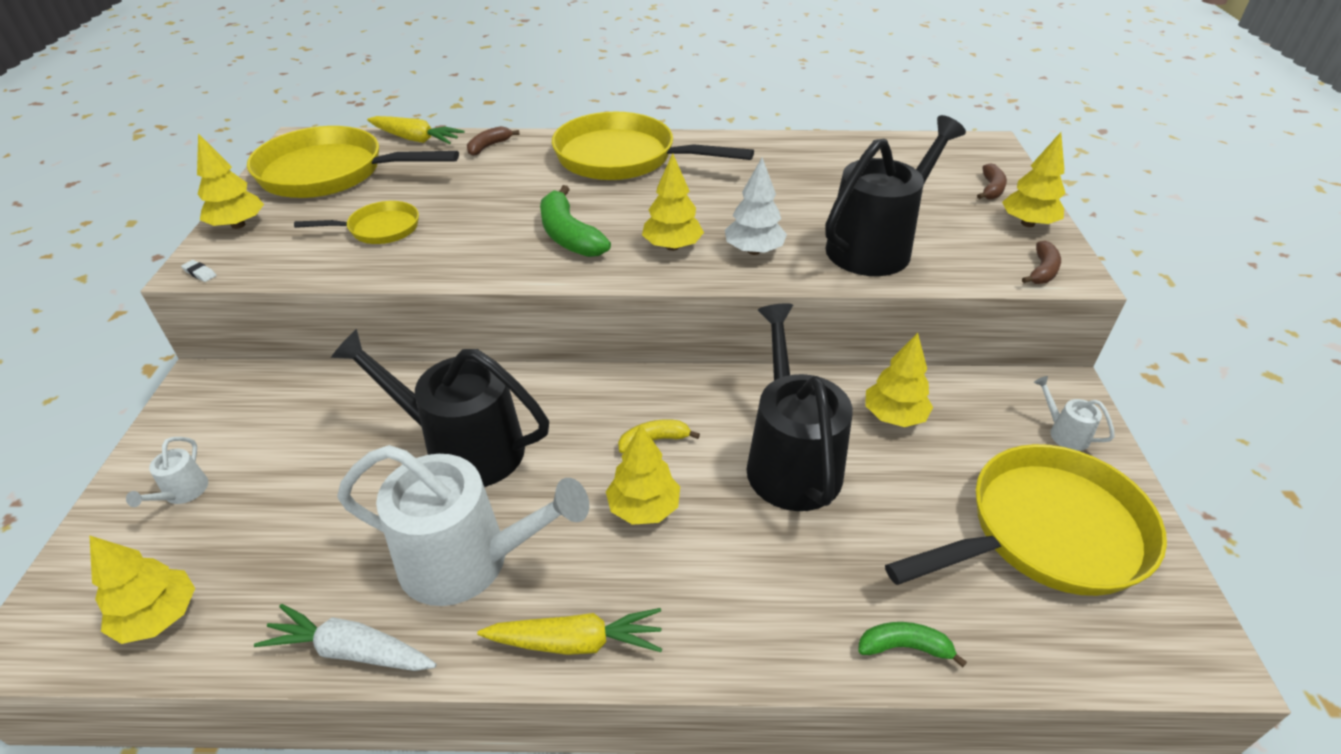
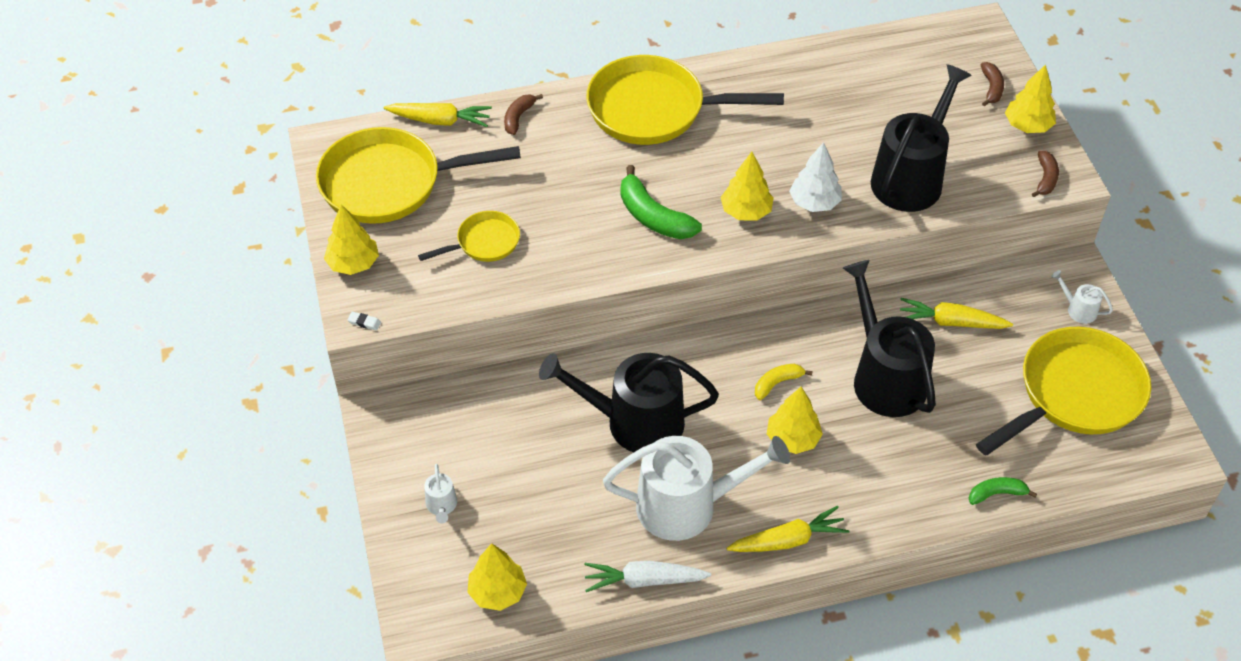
camera: 15 degrees left, 10 degrees up
(894, 416) = (951, 322): yellow tree -> yellow carrot

